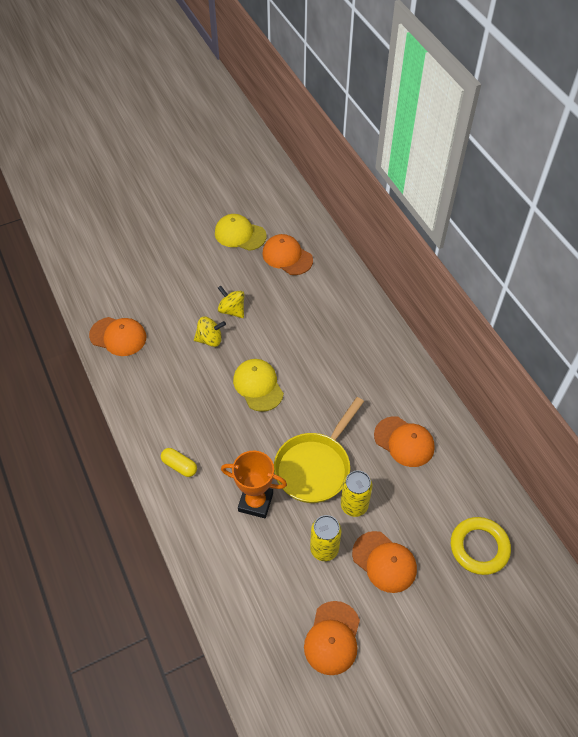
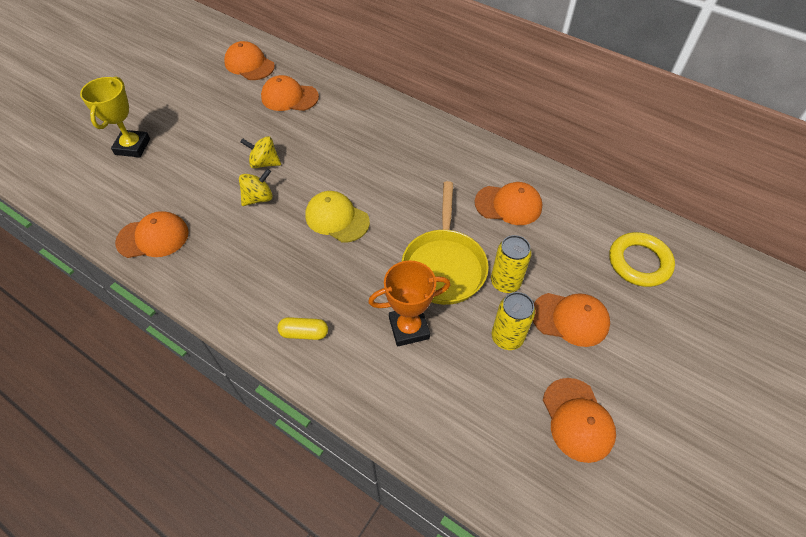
camera: 30 degrees left, 0 degrees up
(143, 250) = (133, 147): none -> yellow trophy
(240, 234) = (229, 96): yellow cap -> none
(273, 209) = (249, 64): none -> orange cap

